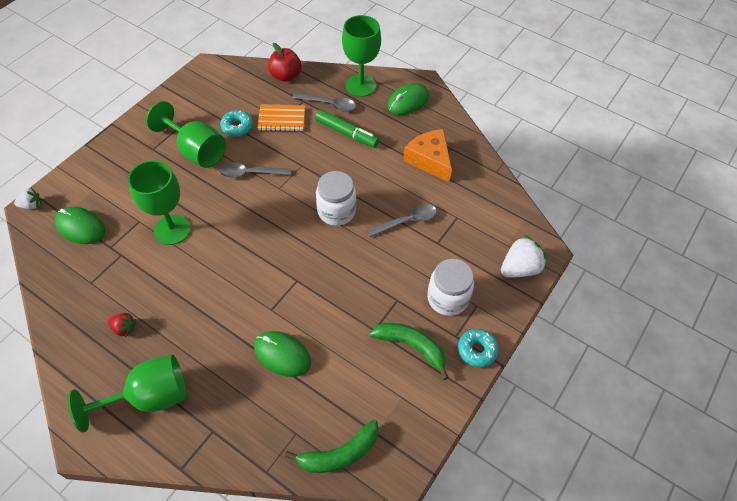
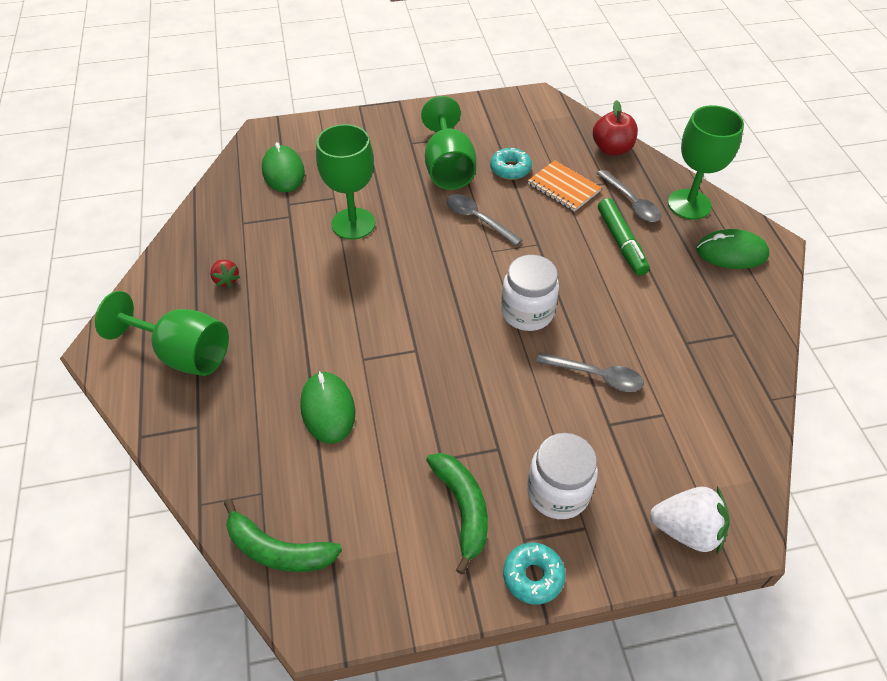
camera: 45 degrees right, 5 degrees down
(31, 205) = (266, 130): white strawberry -> none
(429, 160) = (693, 330): orange cheese -> none

